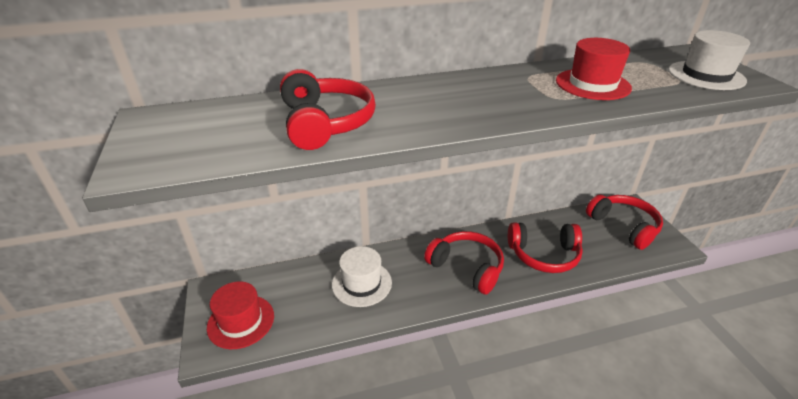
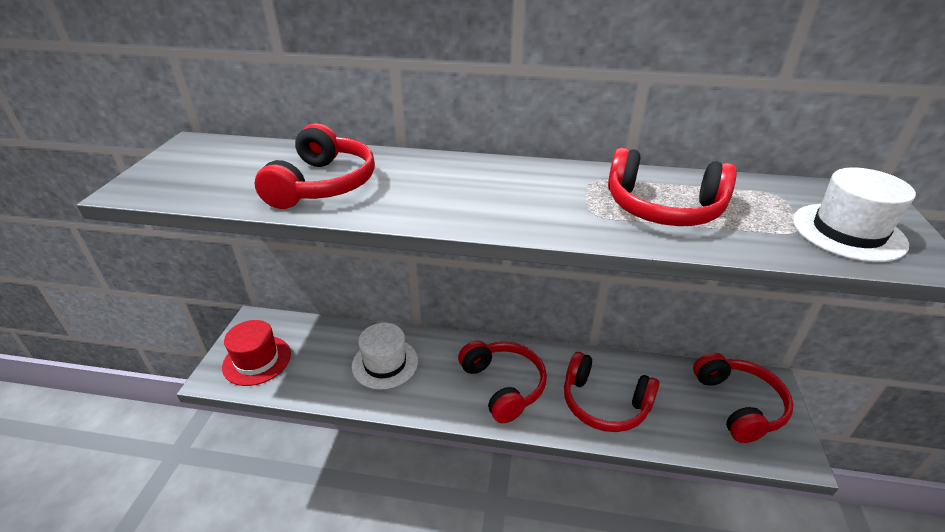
camera: 25 degrees right, 0 degrees up
(592, 84) = (663, 208): red hat -> red headphones

